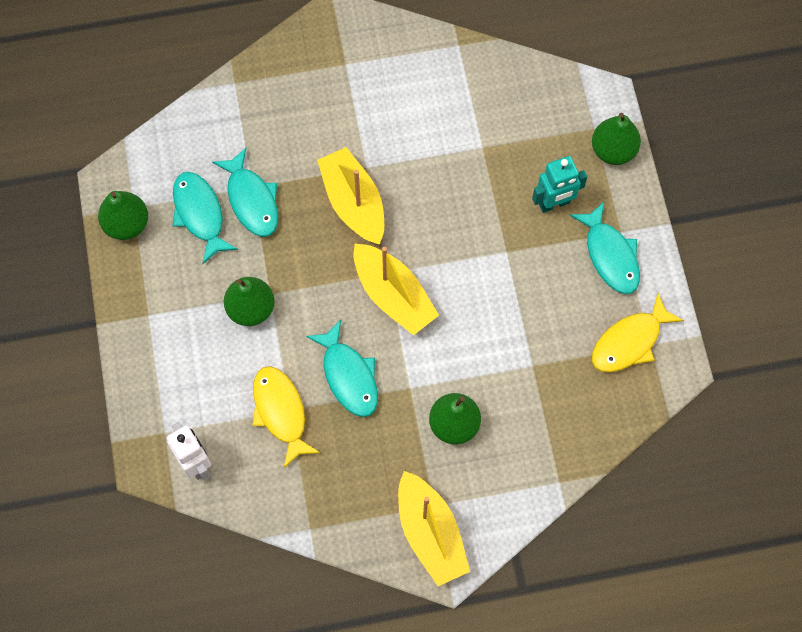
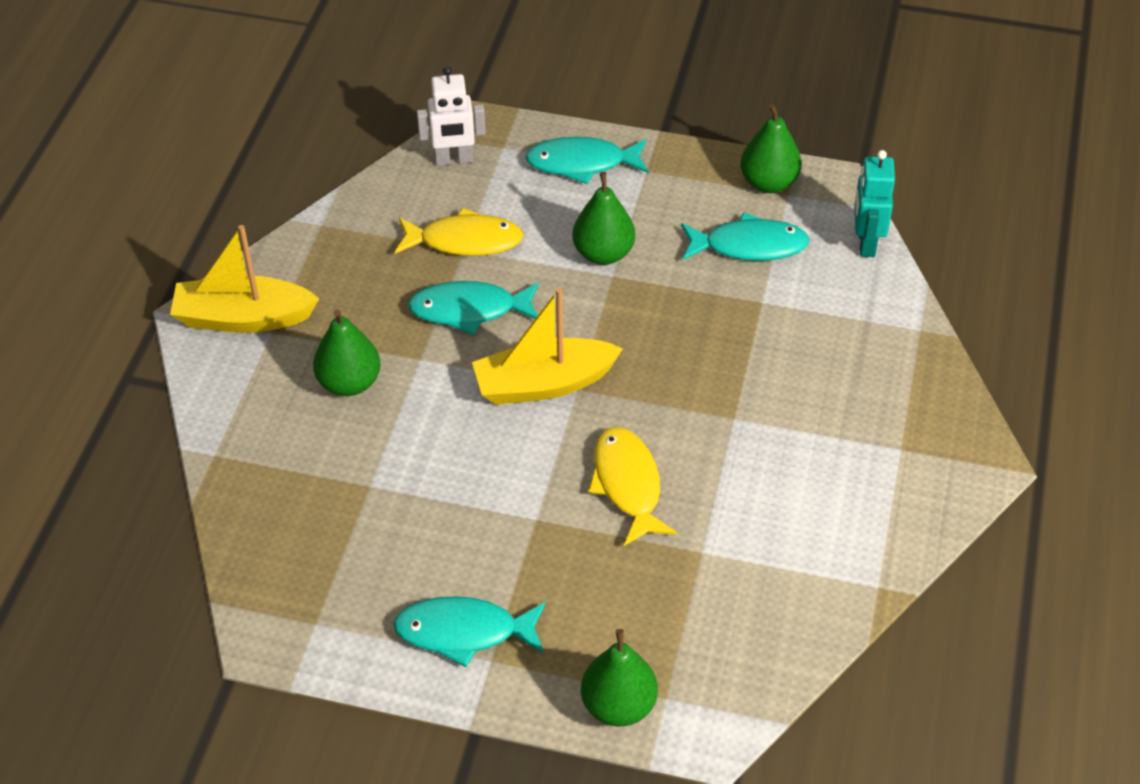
camera: 115 degrees right, 20 degrees down
(251, 200) = (744, 296): turquoise fish -> turquoise fish (582, 163)
(353, 203) = (689, 388): yellow boat -> none
(554, 204) = (574, 599): turquoise robot -> turquoise robot (866, 243)
(629, 342) = (333, 601): yellow fish -> yellow fish (627, 484)

